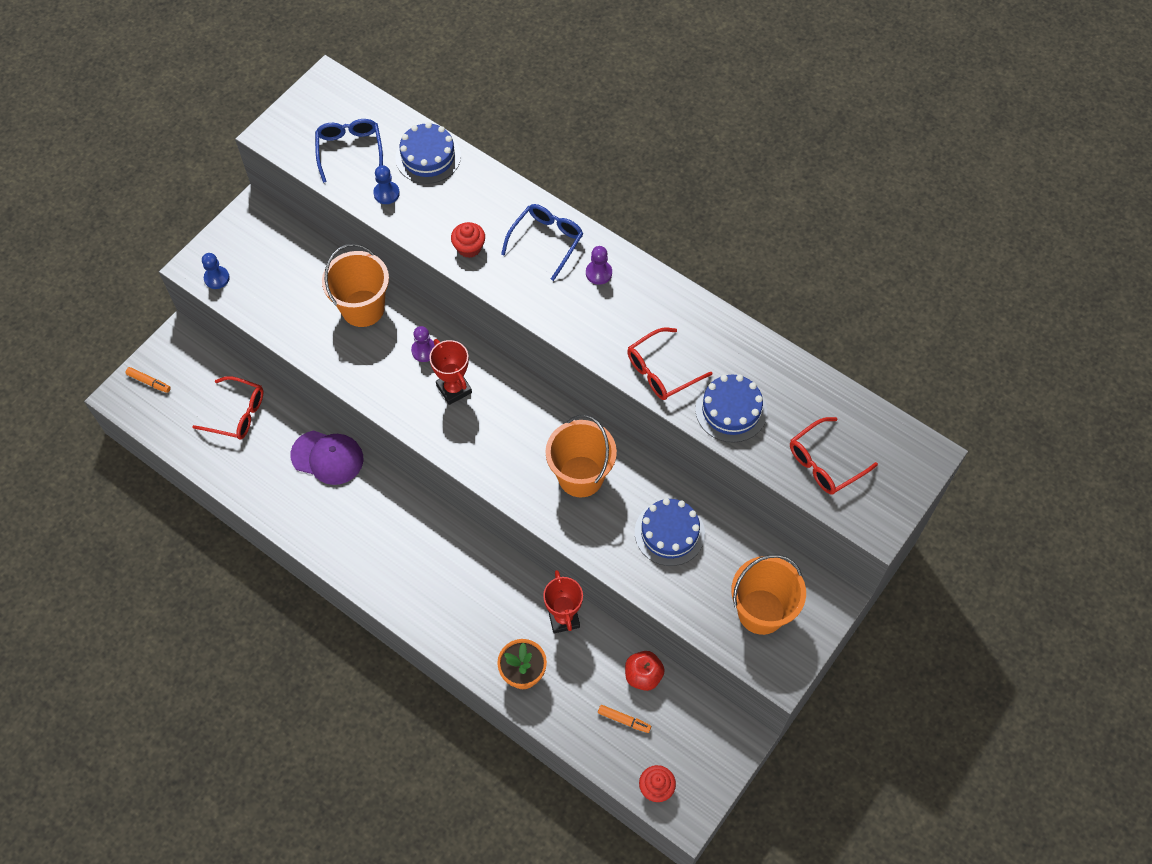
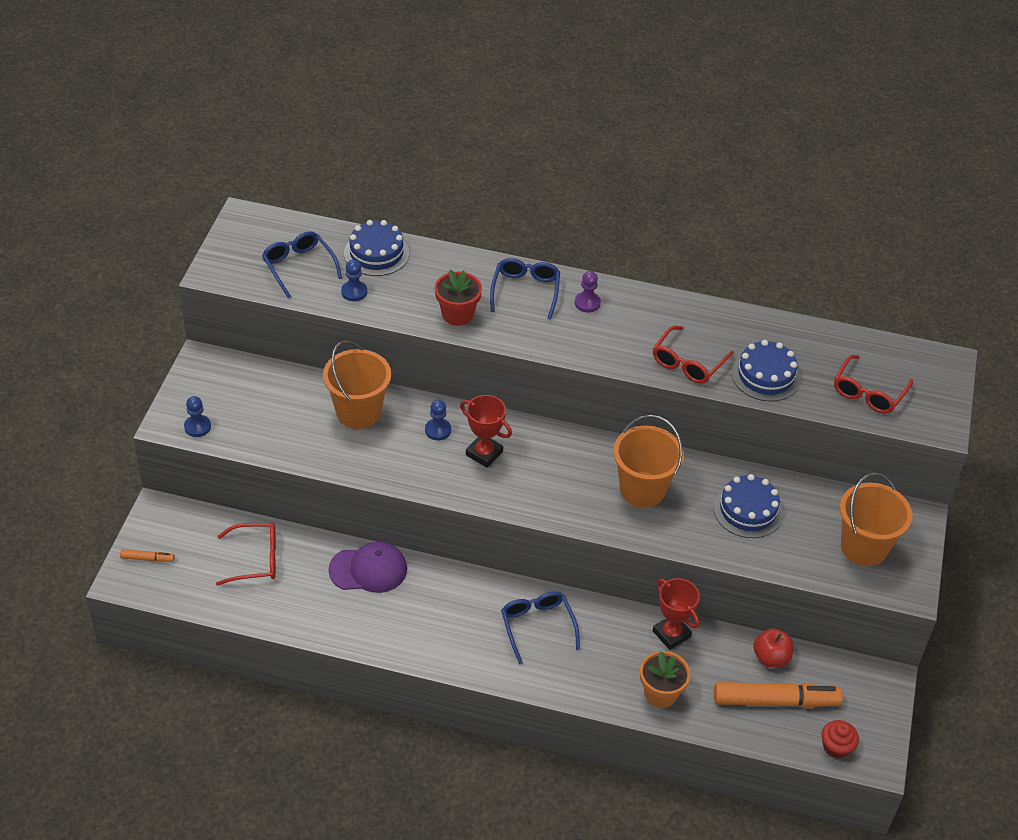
camera: 25 degrees left, 15 degrees down
(424, 350) = (438, 430): purple pawn -> blue pawn
(447, 566) = (537, 626): none -> blue glasses
(469, 247) = (457, 314): red cupcake -> red flower pot
(624, 720) = (775, 701): orange marker -> orange marker, size x2.25

